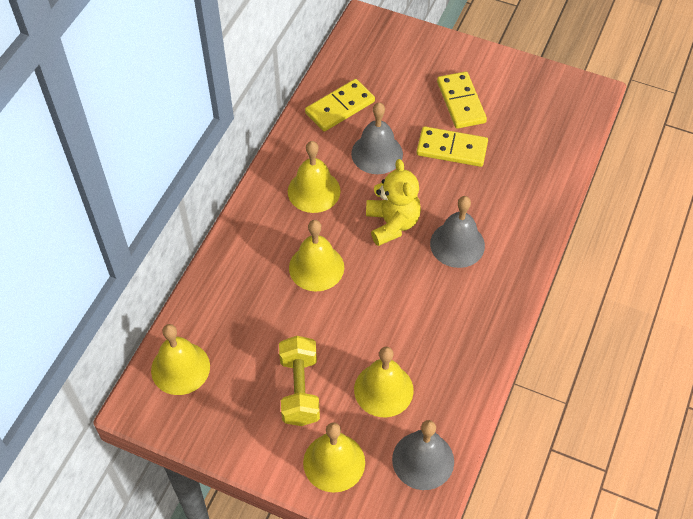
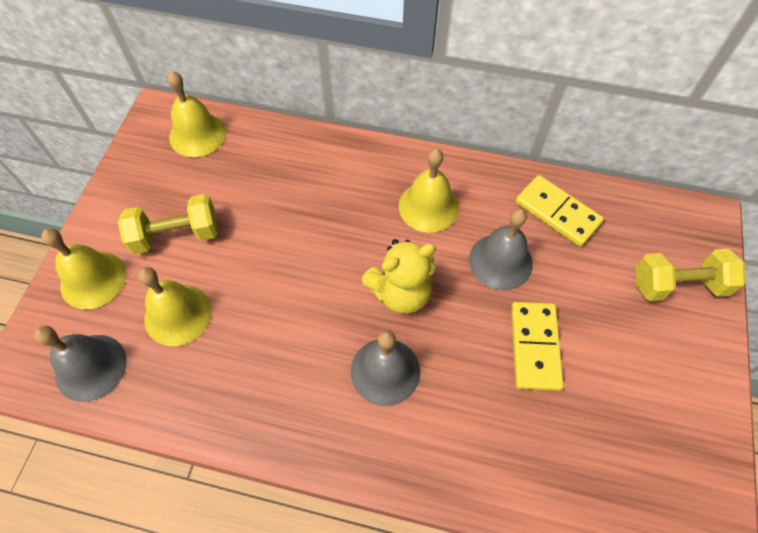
camera: 80 degrees right, 5 degrees up
(316, 267) = (327, 225): yellow bell -> none
(417, 55) = (678, 285): none -> yellow dumbbell
(461, 102) = (618, 349): yellow domino -> none

